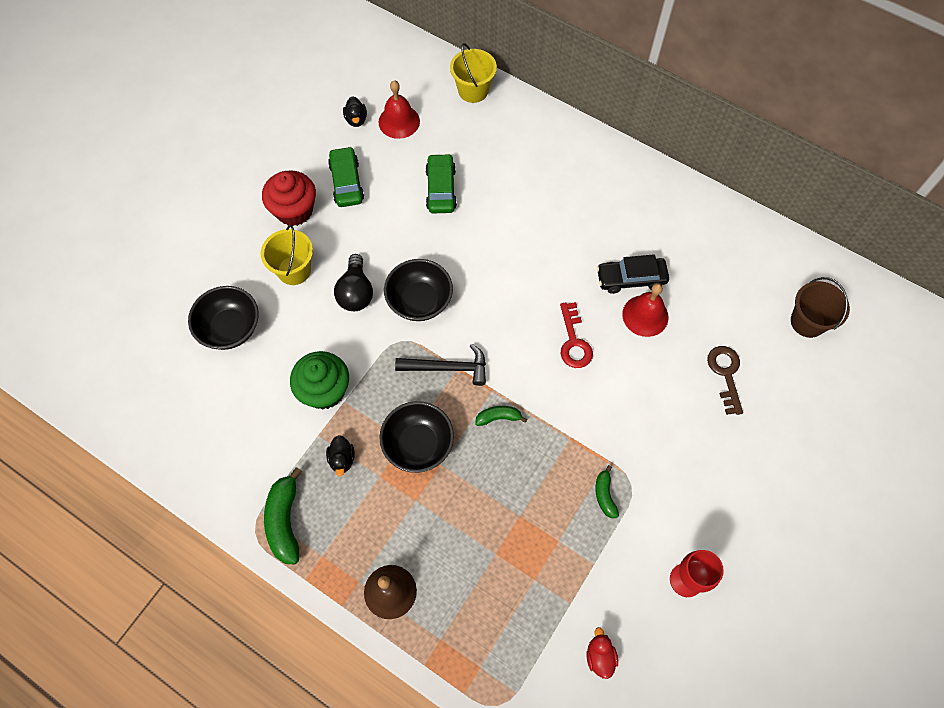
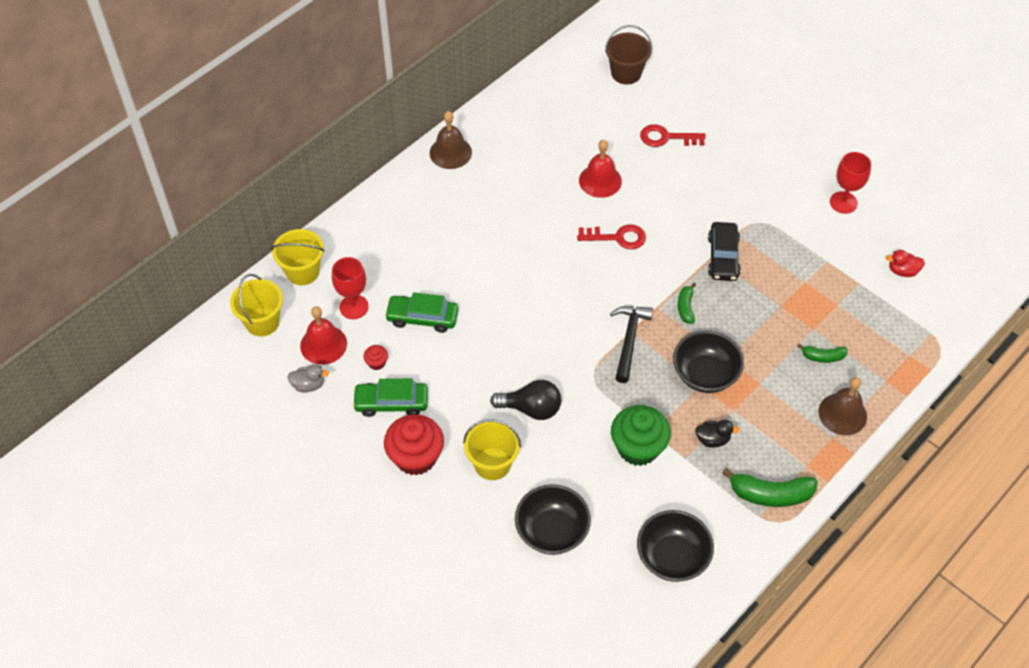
camera: 80 degrees left, 10 degrees down
(356, 119) = (308, 385): black duck -> grey duck
(386, 163) = (376, 363): none -> red cupcake
(414, 74) = (262, 322): none -> yellow bucket
(419, 301) = (551, 354): black bowl -> black bowl (672, 557)
(442, 135) = (354, 307): none -> red goblet
(604, 495) = (767, 242): green banana -> green banana (823, 357)
(631, 279) = (560, 183): black car -> black car (723, 257)
(642, 177) = (450, 152): none -> brown bell
(725, 374) = (666, 137): brown key -> red key

